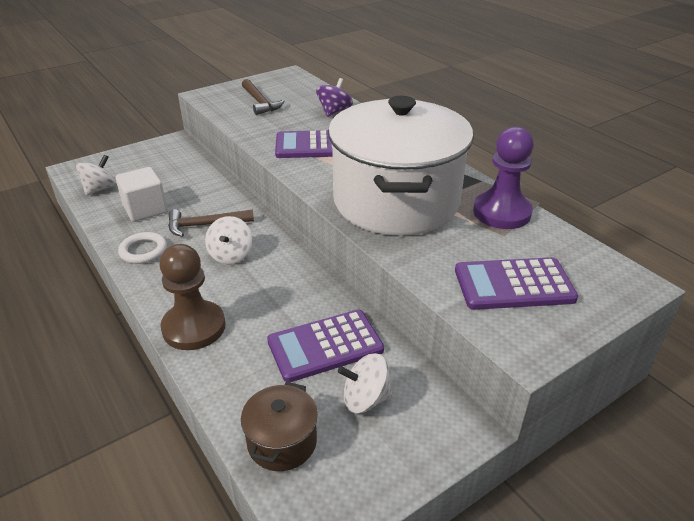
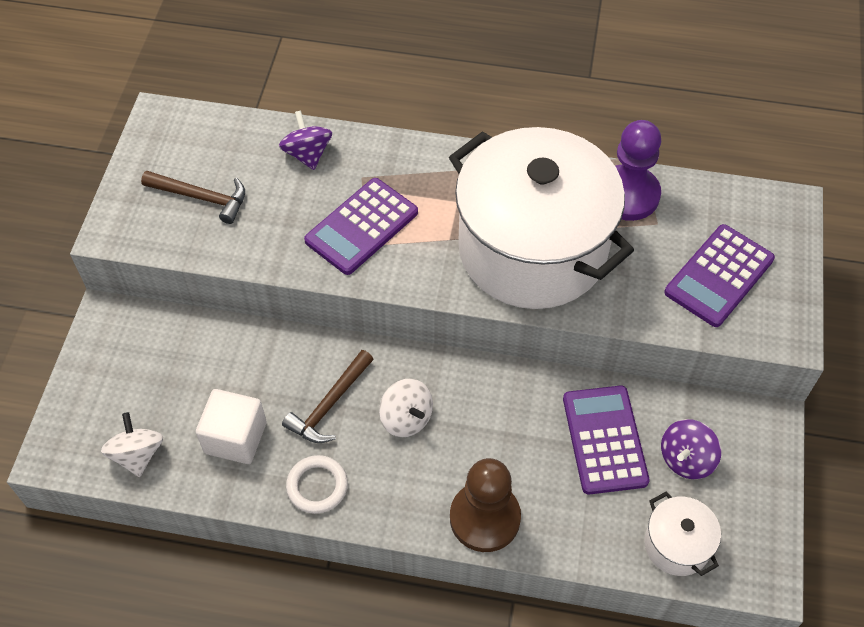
camera: 45 degrees left, 20 degrees up
(282, 442) = (676, 545): brown pot -> white pot
(325, 346) = (604, 440): purple calculator -> purple calculator turned 150 degrees clockwise
(365, 399) = (686, 459): white spinning top -> purple spinning top

